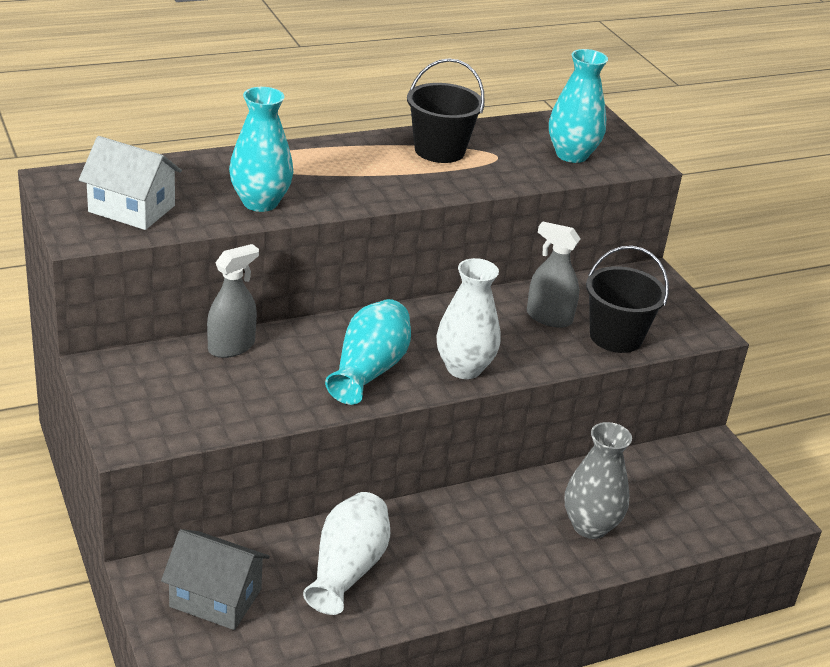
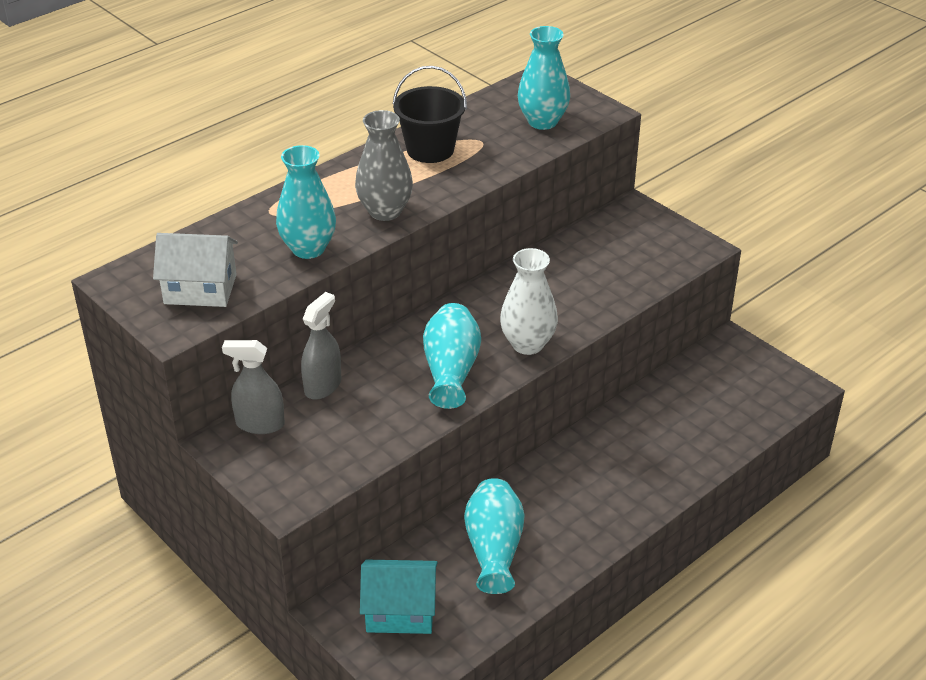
camera: 15 degrees left, 5 degrees up
(215, 598) = (400, 611): grey house -> turquoise house
(347, 569) = (494, 549): white vase -> turquoise vase
(549, 317) = (571, 274): grey spray bottle -> grey spray bottle (260, 424)
(590, 526) = (667, 446): grey vase -> grey vase (385, 211)
(616, 337) = (634, 276): black bucket -> none

